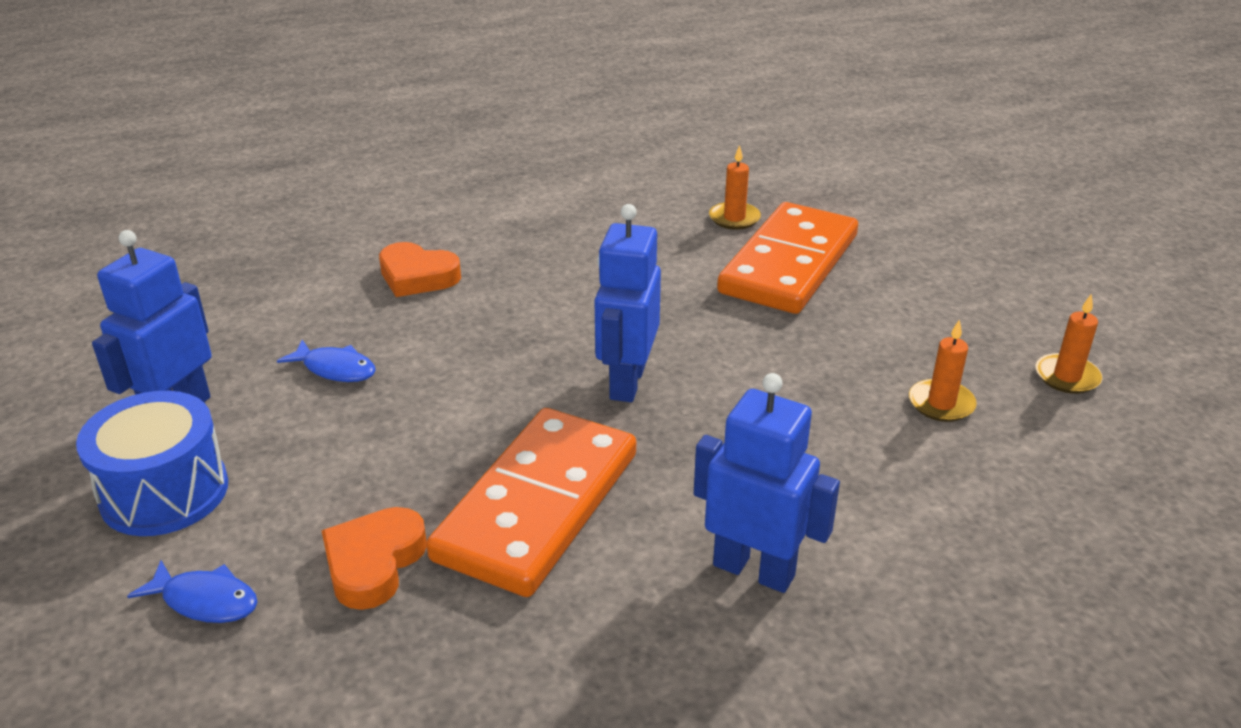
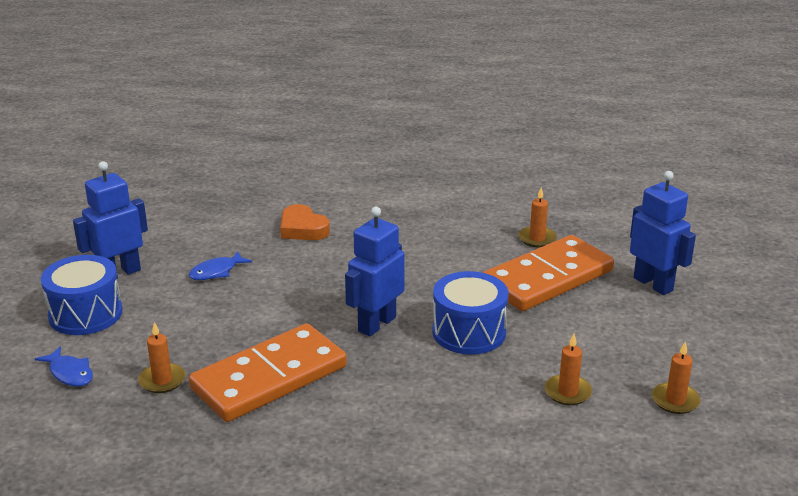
camera: 25 degrees right, 5 degrees down
(335, 369) = (216, 272): blue fish -> blue fish turned 90 degrees clockwise
(374, 563) = (162, 380): orange heart -> orange candle
(754, 570) = (362, 448): blue robot -> blue robot (653, 284)
(755, 359) = (469, 332): none -> blue drum

